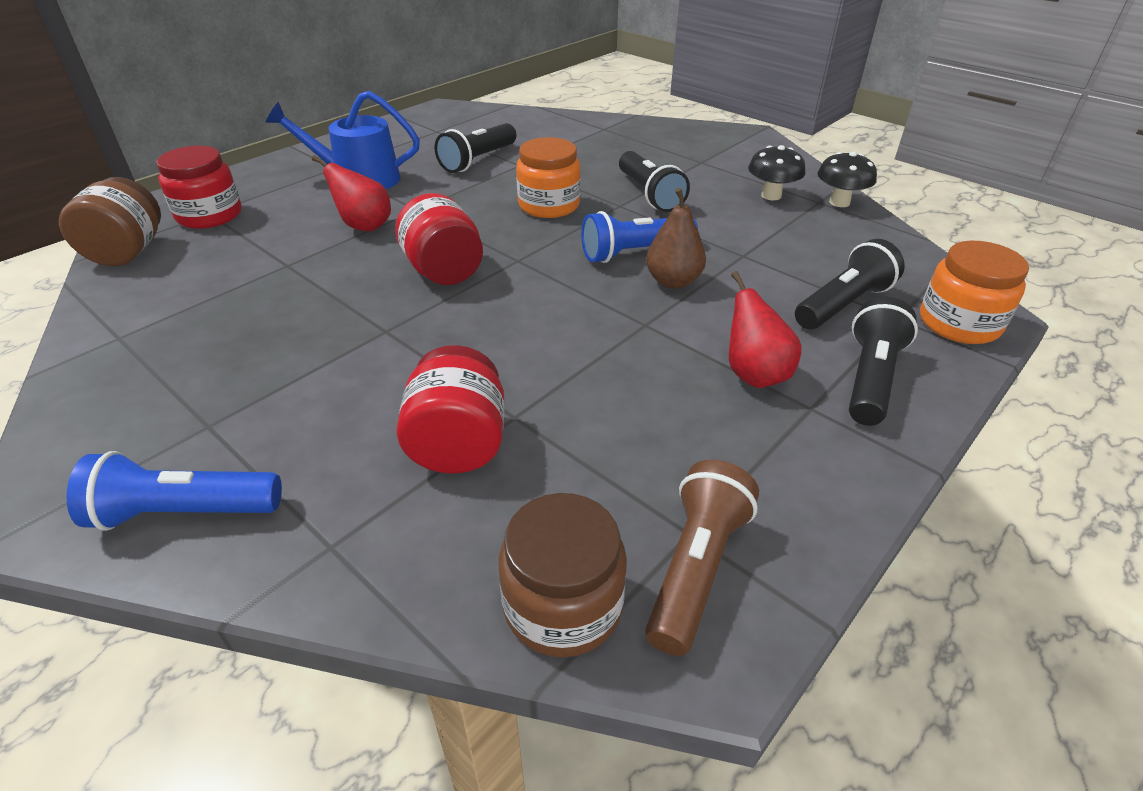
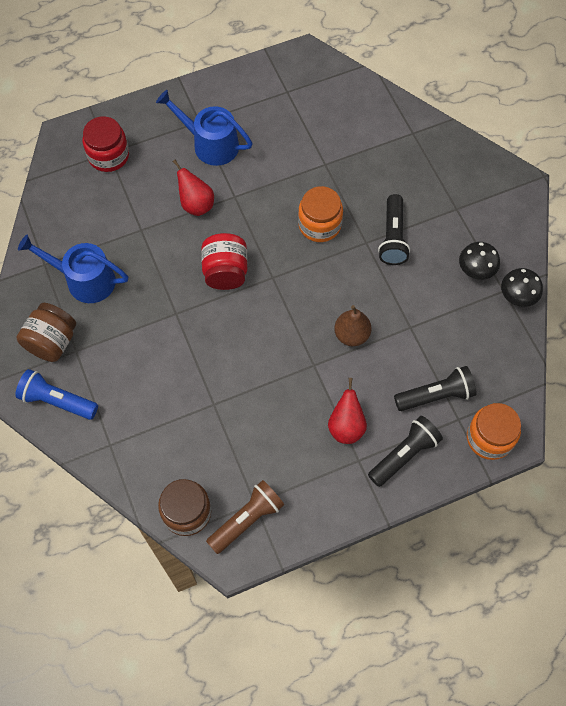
camera: 25 degrees right, 25 degrees up
(128, 252) = (57, 181): brown jar -> brown jar (52, 342)
(203, 336) = (84, 280): none -> blue watering can
(458, 444) = (181, 411): red jar -> none
(478, 160) = (298, 148): black flashlight -> none
(634, 253) = (345, 298): blue flashlight -> none

